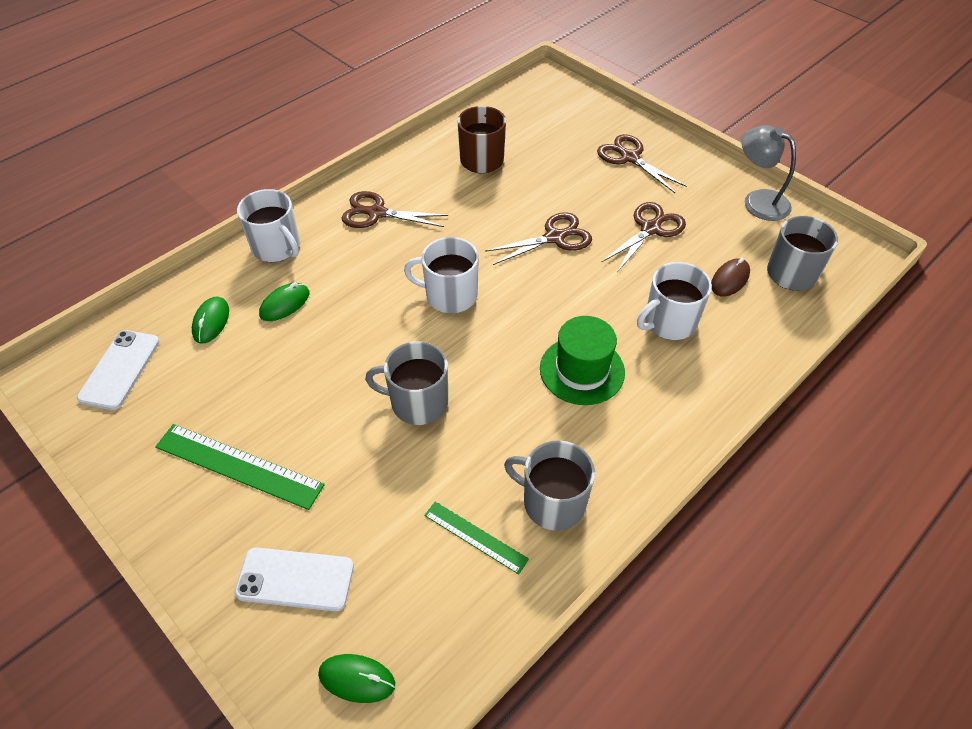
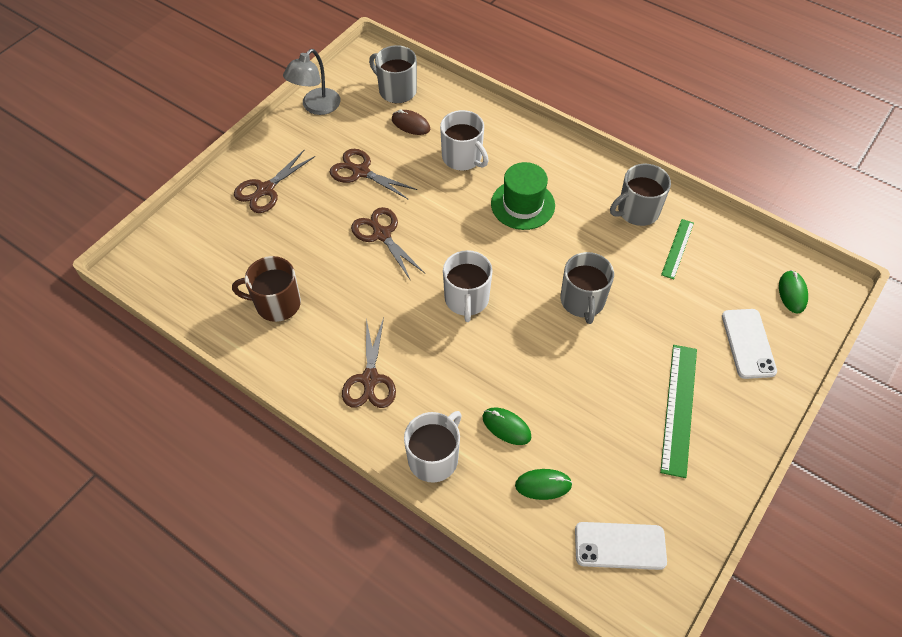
camera: 100 degrees left, 5 degrees up
(552, 502) = (637, 211): grey mug -> grey mug turned 45 degrees clockwise

